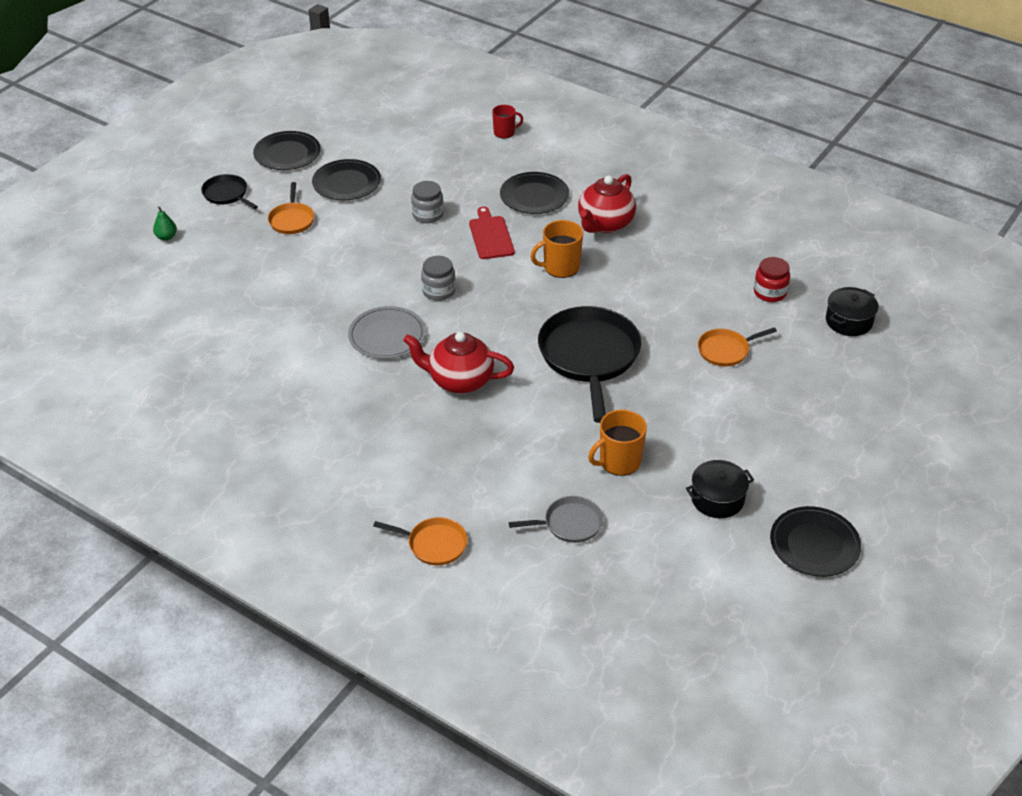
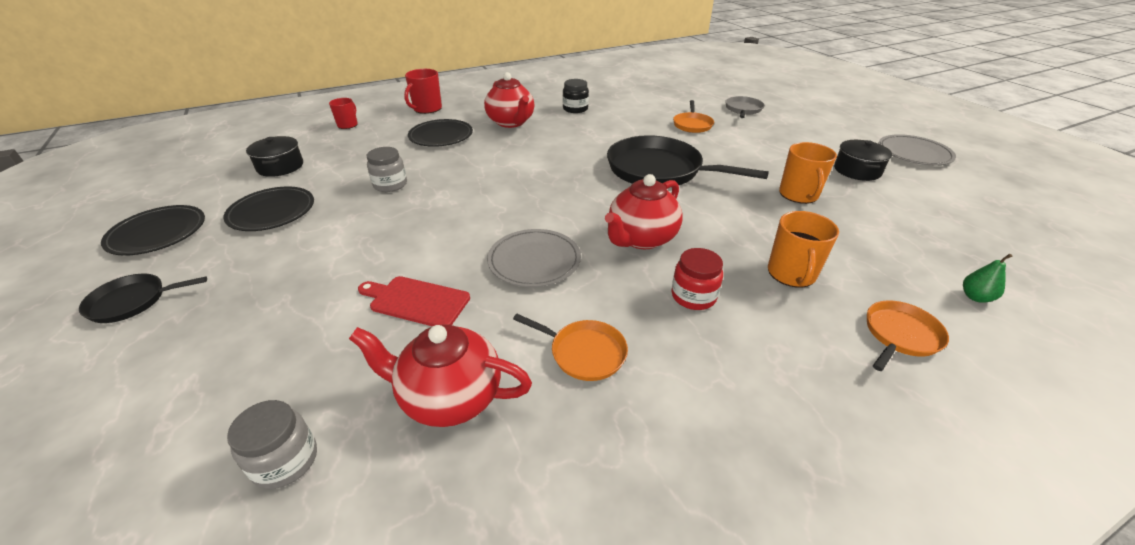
camera: 60 degrees left, 5 degrees down
(166, 237) = (103, 395): green pear -> green pear (975, 297)
(242, 355) = (449, 397): none -> red teapot
(292, 220) = (265, 265): orange pan -> orange pan (584, 353)
(438, 291) = (502, 211): grey jar -> grey jar (285, 461)
(491, 236) = (462, 166): red cutting board -> red cutting board (416, 301)
(560, 267) = (539, 150): orange mug -> orange mug (791, 274)
(569, 523) = (876, 240): grey pan -> grey pan (743, 109)
(583, 157) = (427, 109): none -> red mug
(683, 252) = (575, 109): none -> black jar
(770, 292) = (645, 98): red jar -> red jar (693, 296)
(814, 544) = (914, 153): black plate -> grey plate
(849, 321) = (693, 88): black pot -> black pot (280, 166)

